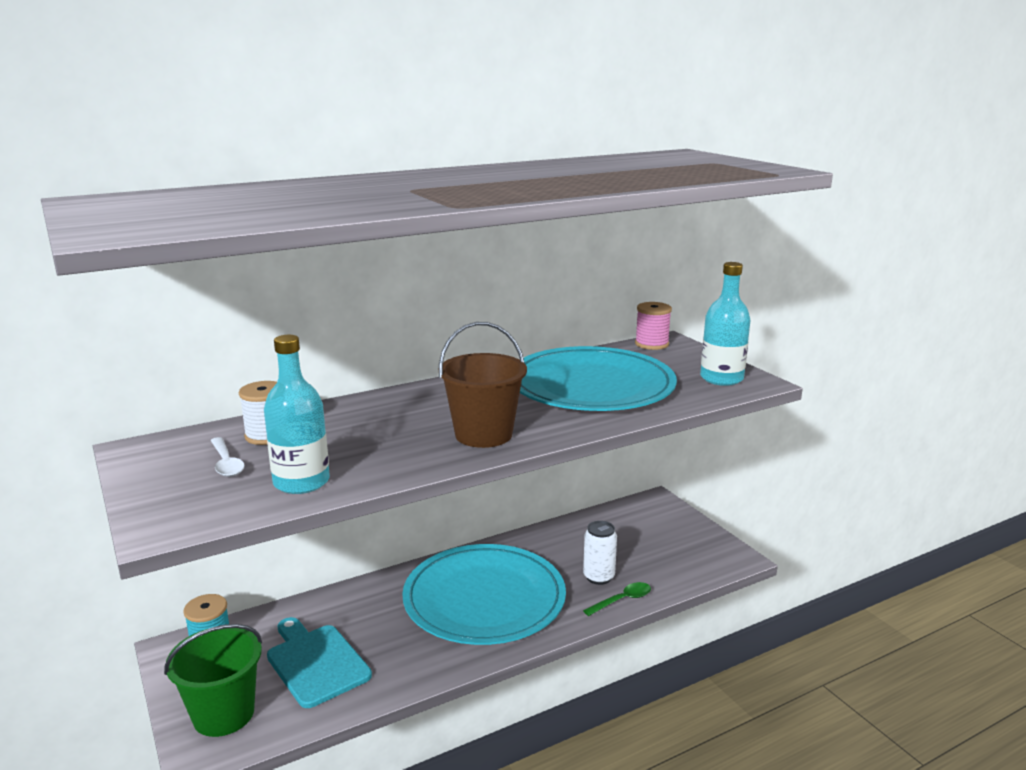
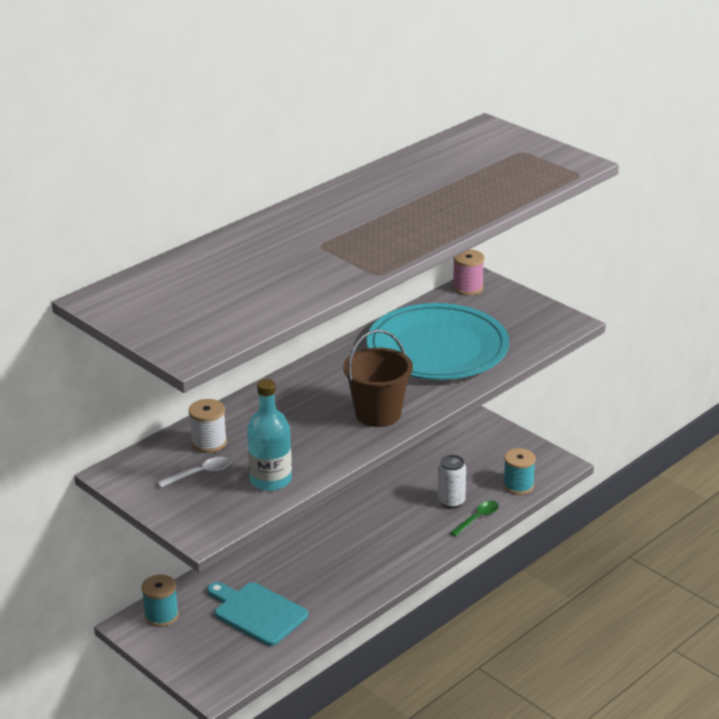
camera: 15 degrees left, 10 degrees up
(223, 714) = (211, 662): green bucket -> none
(226, 463) = (200, 473): white spoon -> white spoon turned 75 degrees counterclockwise
(484, 599) = (365, 537): turquoise plate -> none
(682, 573) = (518, 486): none -> turquoise spool
(721, 378) = (539, 323): turquoise bottle -> none

